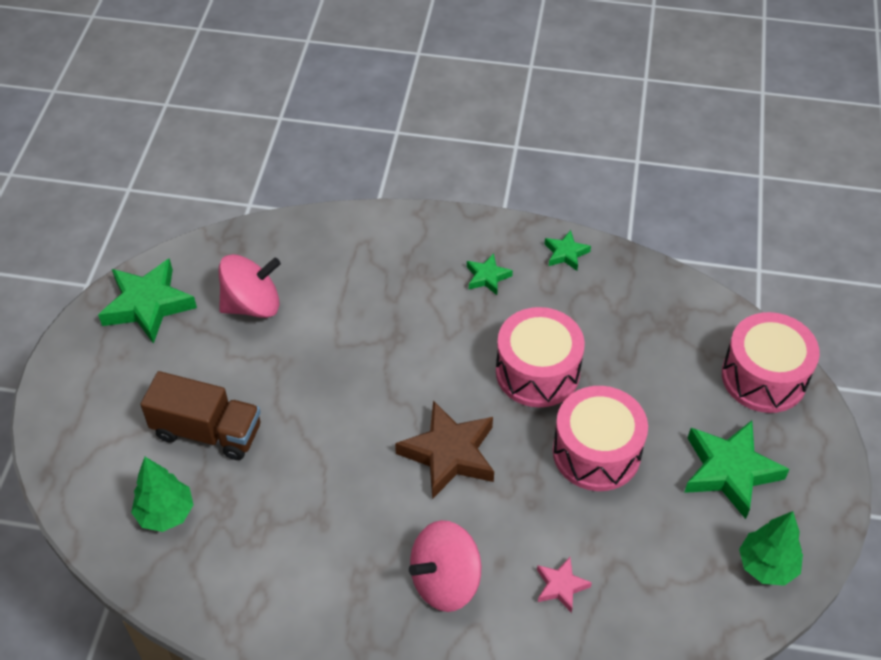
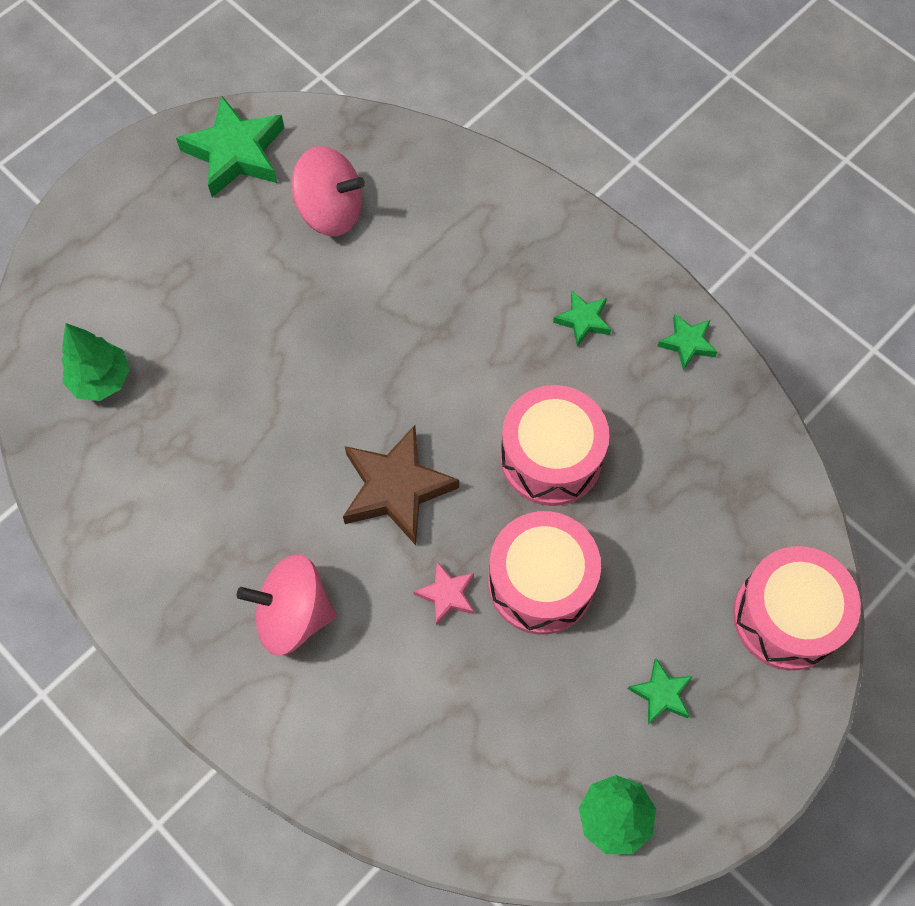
camera: 35 degrees right, 15 degrees up
(207, 431) = (194, 320): brown truck -> none
(561, 586) = (395, 695): pink star -> pink star (447, 595)
(730, 471) = (661, 694): green star -> green star, size x0.51

